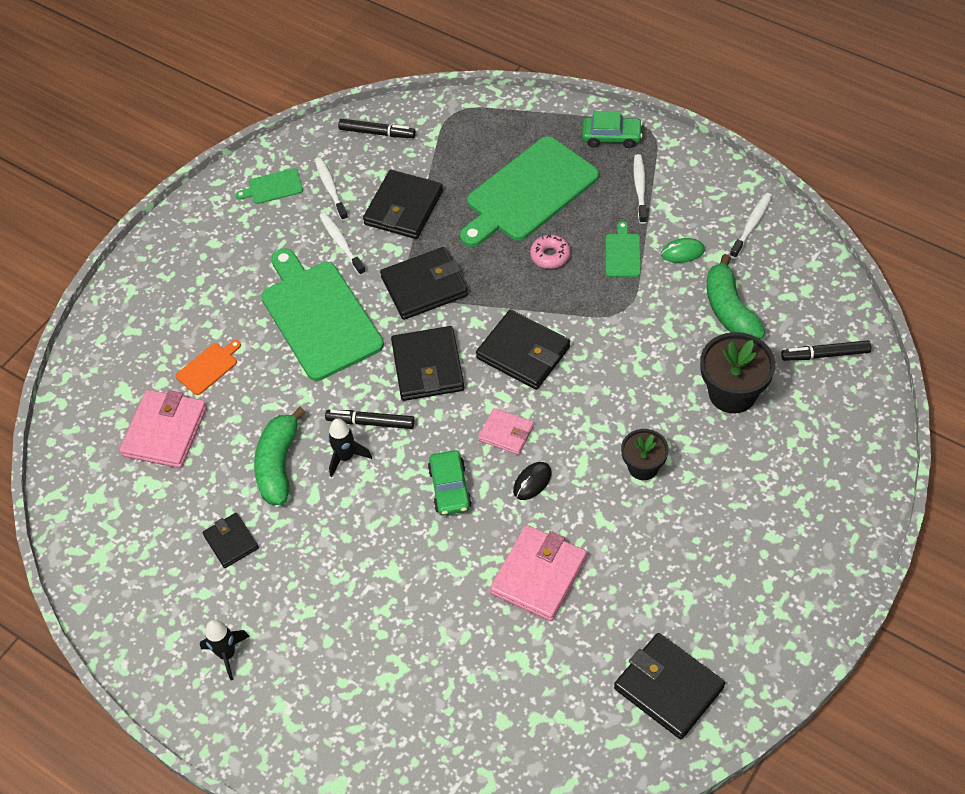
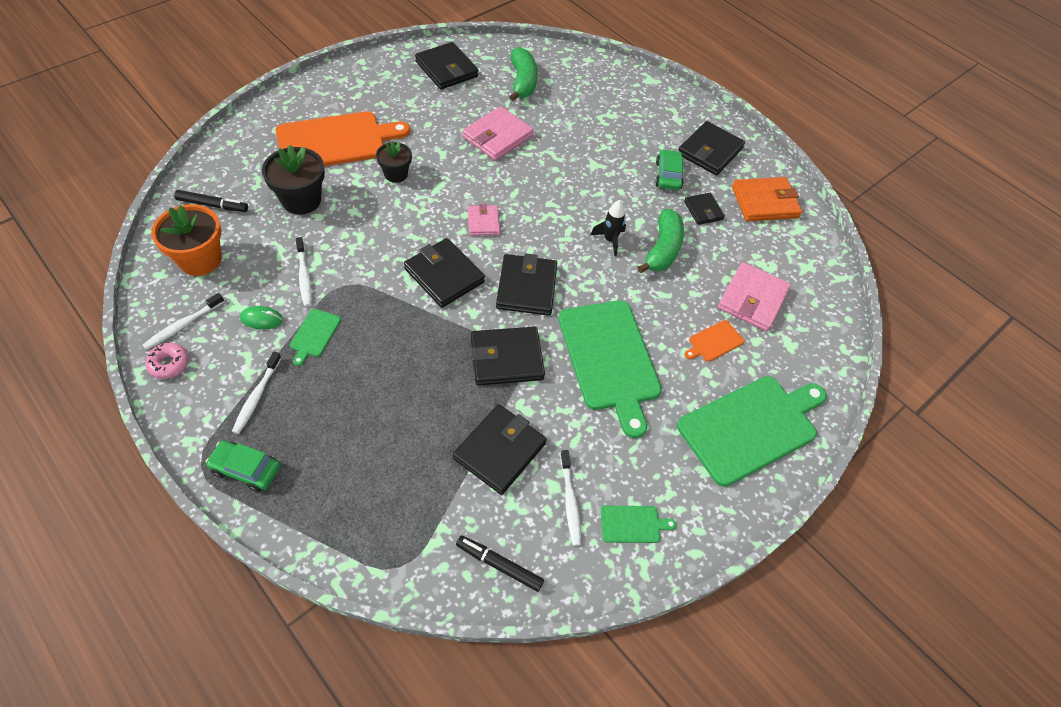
camera: 175 degrees left, 0 degrees up
(146, 584) = (765, 202): none -> orange wallet
(227, 654) = (710, 151): black rocket -> black wallet
(341, 243) = (573, 429): white toothbrush -> white toothbrush (304, 276)
(370, 422) = (585, 259): black marker -> none
(450, 488) = (538, 199): green car -> green car (668, 175)
(506, 433) = (483, 222): pink wallet -> pink wallet turned 45 degrees clockwise
(528, 192) = (367, 428): green cutting board -> green cutting board (751, 427)
(532, 482) = (478, 187): black mouse -> none
(550, 256) = (380, 353): pink donut -> pink donut (169, 364)
(730, 310) = (258, 259): green banana -> green banana (522, 82)
(746, 492) = (336, 141): none -> orange cutting board
(788, 290) = (200, 259): none -> orange flower pot

